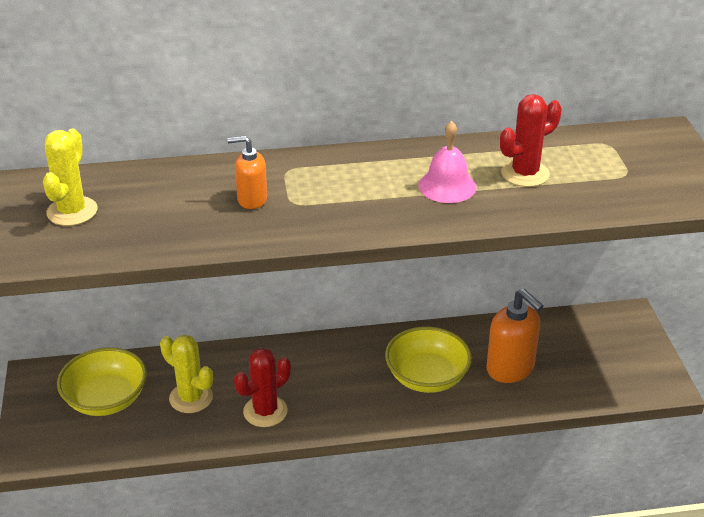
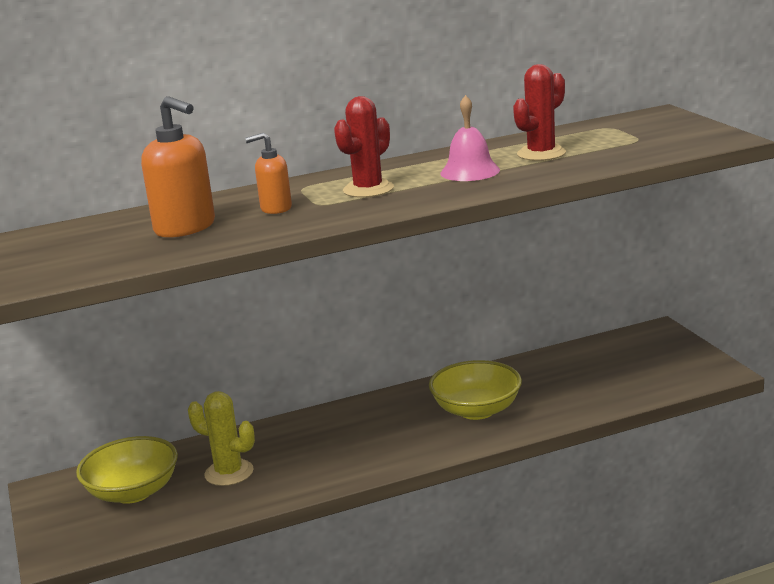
camera: 10 degrees left, 15 degrees down
(72, 211) = (86, 244): yellow cactus -> none
(265, 411) = (316, 468): red cactus -> red cactus (368, 189)
(510, 369) = (559, 388): orange soap dispenser -> orange soap dispenser (185, 228)

